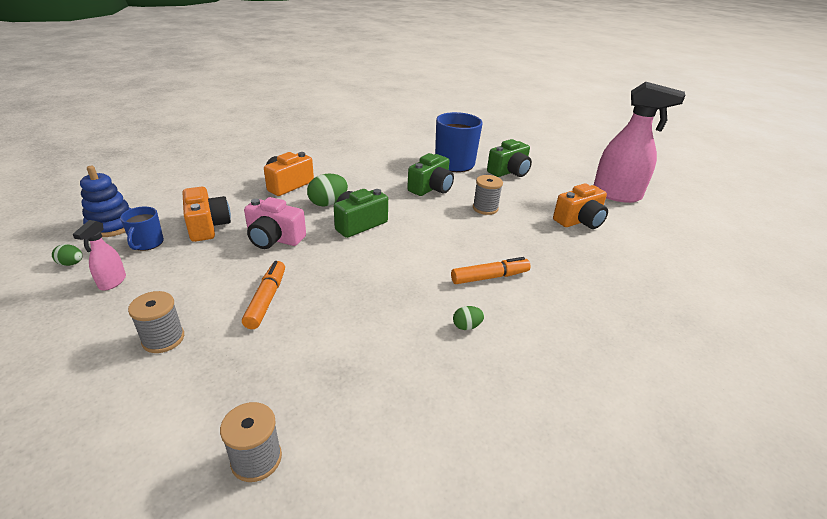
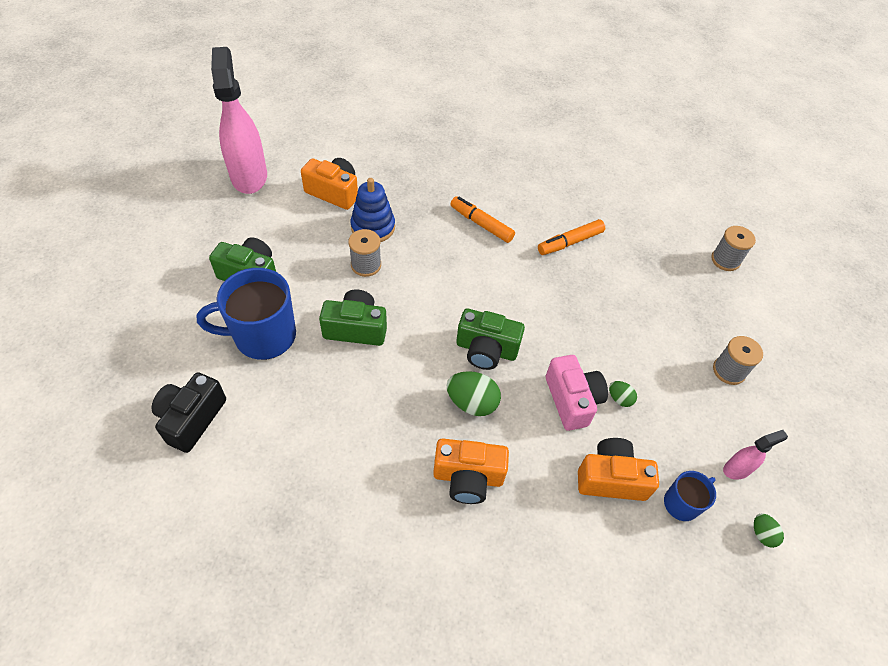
camera: 125 degrees left, 20 degrees up
(112, 225) = (699, 576): blue stacking toy -> blue stacking toy (373, 227)
(207, 226) = (611, 478): orange camera -> orange camera turned 60 degrees clockwise
(266, 299) = (639, 342): orange marker -> orange marker (570, 242)
(420, 138) = (192, 419): none -> black camera
(466, 326) = (548, 217): green egg -> green egg (619, 399)

